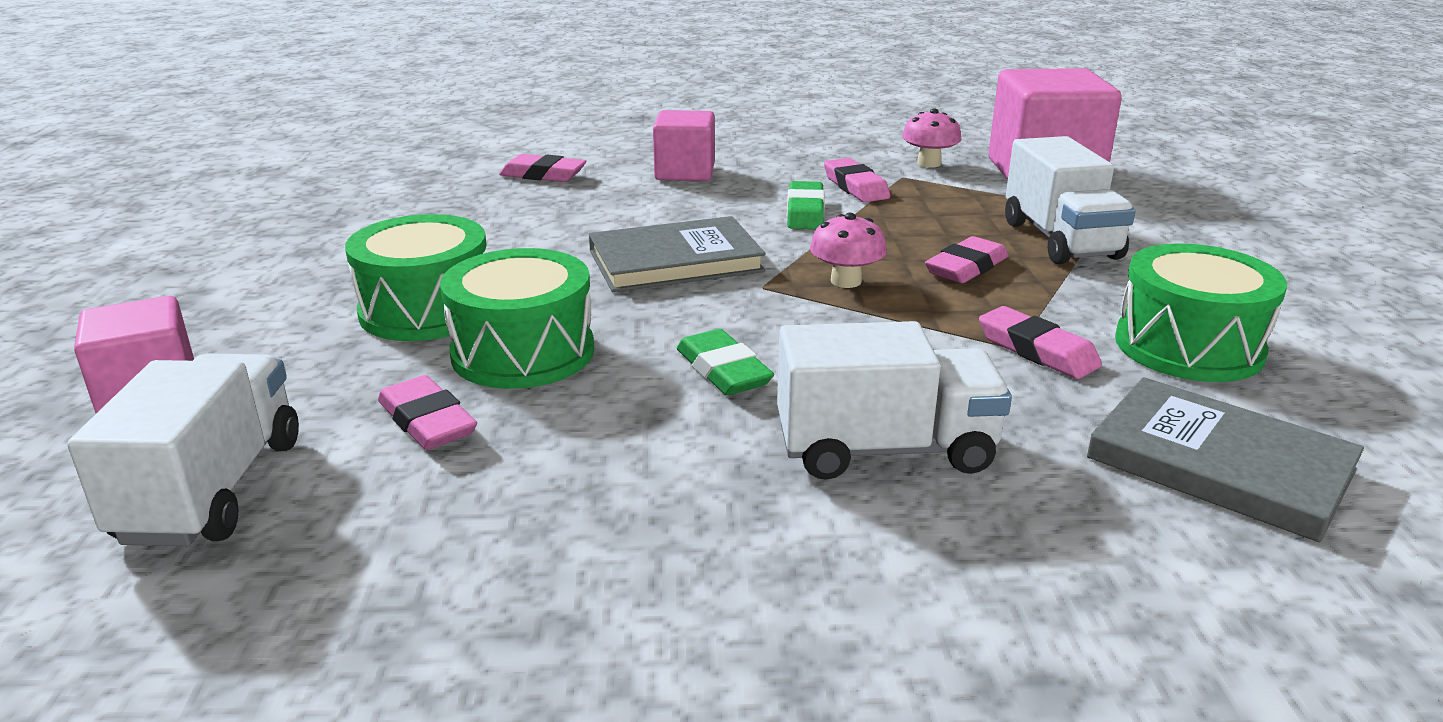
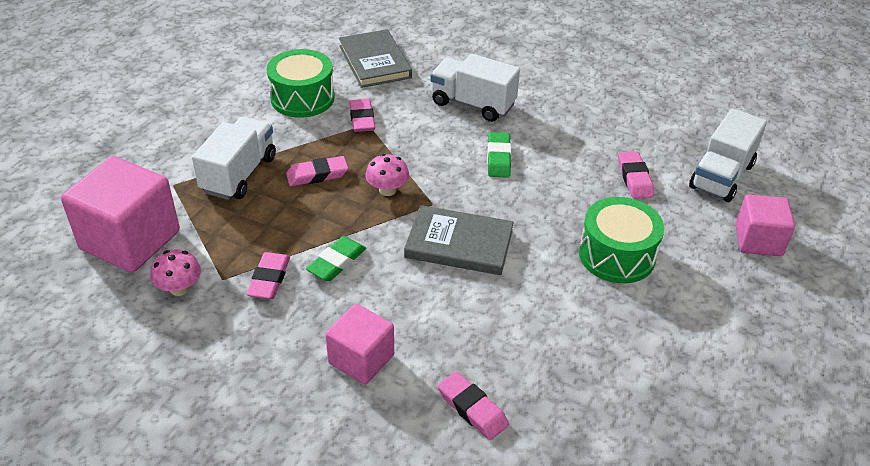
camera: 150 degrees left, 15 degrees up
(523, 352) = (579, 203): green drum -> none

